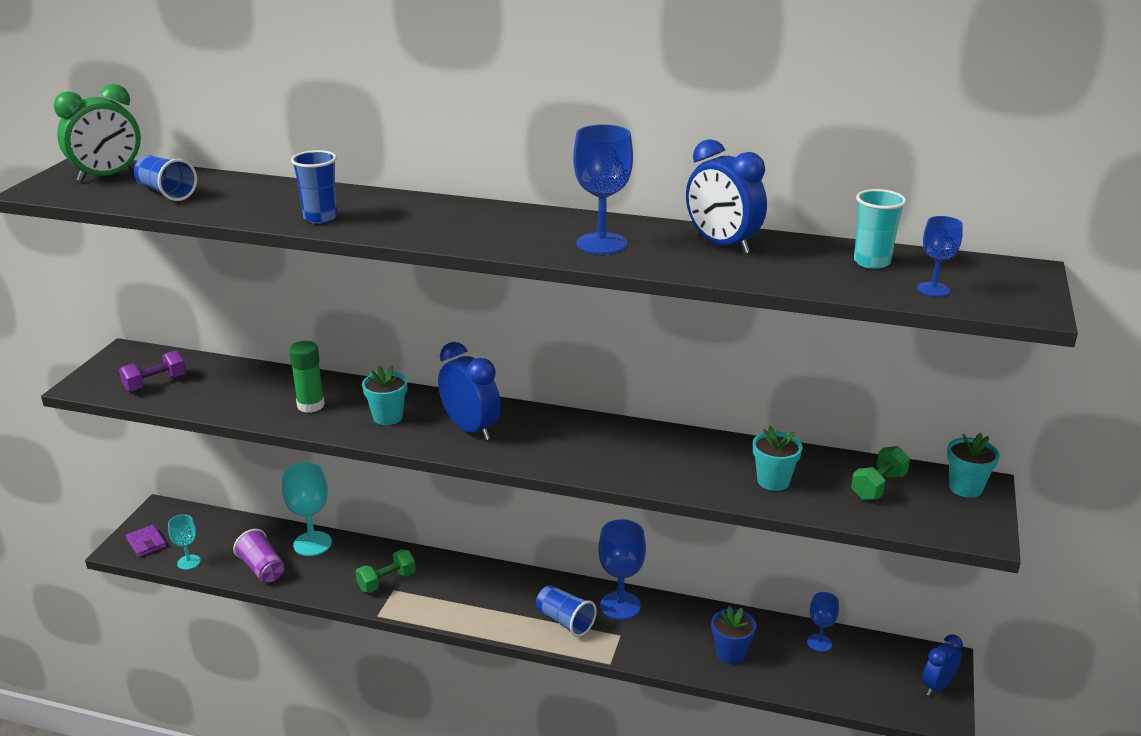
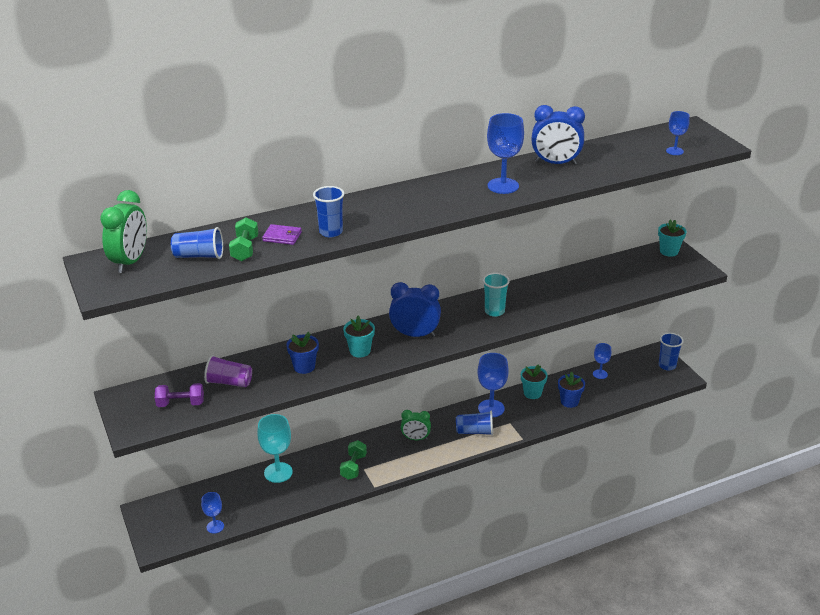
camera: 40 degrees left, 5 degrees up
(146, 543) = (167, 533): purple wallet -> purple wallet (282, 237)
(155, 383) = (180, 404): purple dumbbell -> purple dumbbell turned 75 degrees clockwise
(188, 562) = (215, 527): turquoise goblet -> blue goblet
(262, 569) = (268, 503): purple cup -> purple cup (229, 382)
(311, 405) = (304, 367): green glue stick -> blue flower pot
(490, 590) = (415, 438): none -> green clock
(773, 481) = (592, 288): turquoise flower pot -> turquoise flower pot (532, 393)
(872, 262) = (630, 146): turquoise cup -> turquoise cup (494, 311)
(878, 486) = (636, 268): green dumbbell -> green dumbbell (245, 249)
(937, 686) = (667, 366): blue clock -> blue cup

